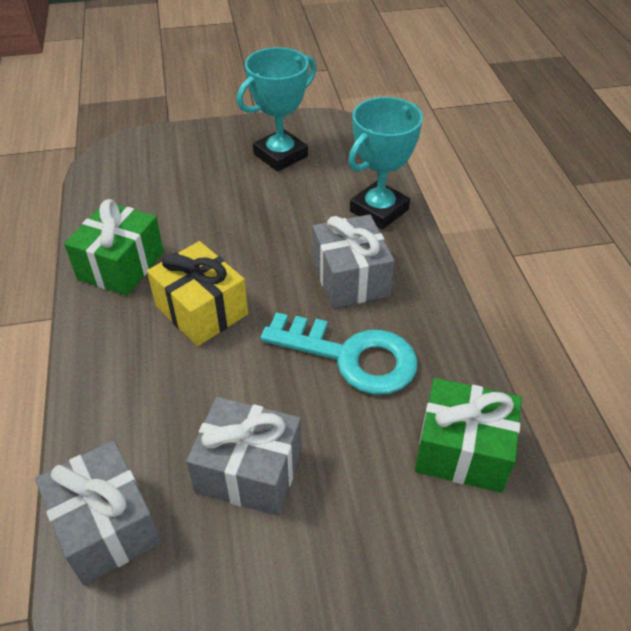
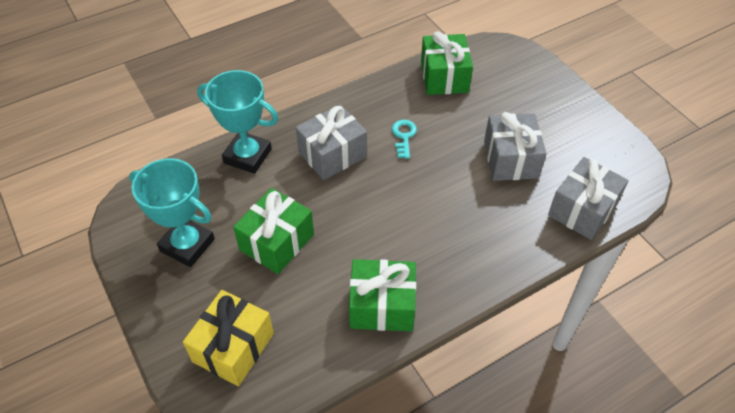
camera: 110 degrees left, 5 degrees up
(201, 310) = (403, 230): yellow gift -> yellow gift (233, 347)
(248, 210) = (276, 242): none -> green gift
(351, 356) = (404, 136): turquoise key -> turquoise key, size x0.47

